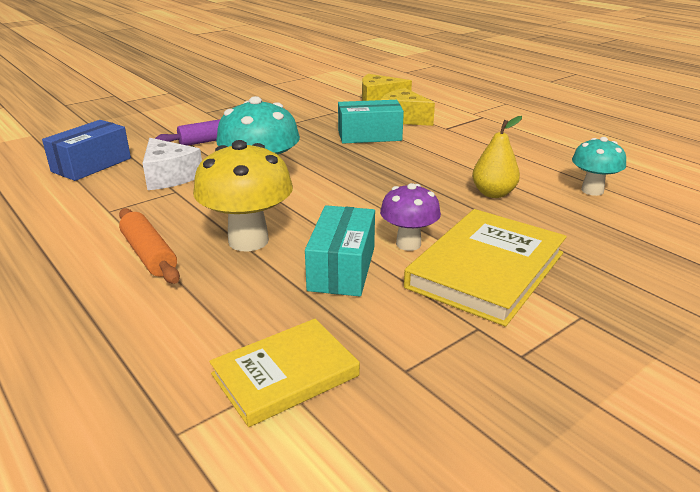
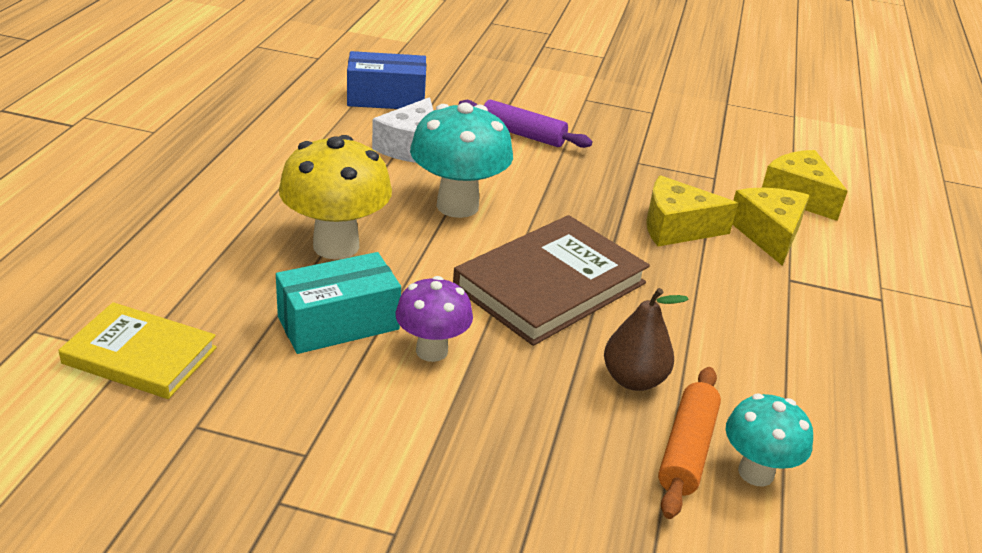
camera: 50 degrees right, 5 degrees up
(149, 254) = (261, 204): orange rolling pin -> orange rolling pin (686, 450)
(369, 136) = (676, 228): turquoise box -> yellow cheese
(382, 186) = (550, 285): none -> brown book
(486, 270) = (430, 428): yellow book -> none
(493, 193) = (633, 380): yellow pear -> brown pear

